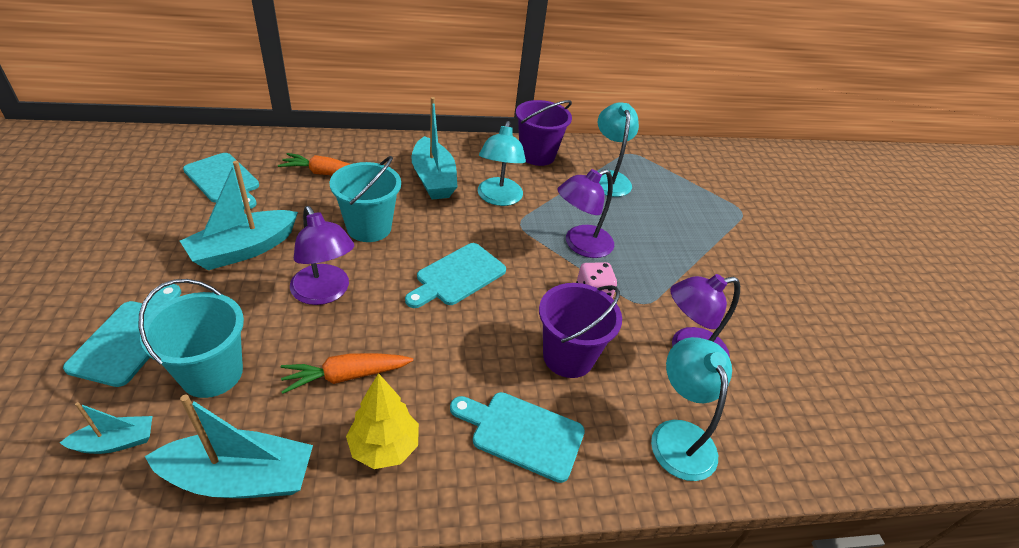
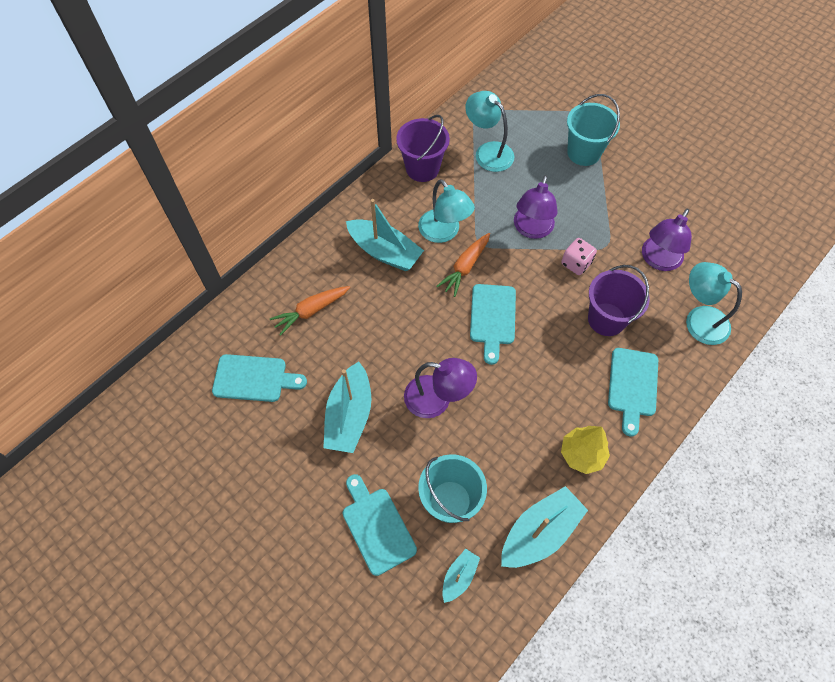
camera: 35 degrees left, 20 degrees up
(345, 376) = (516, 437): orange carrot -> orange carrot (465, 267)
(369, 228) = (398, 329): turquoise bucket -> turquoise bucket (583, 153)
(522, 433) = (632, 386): turquoise cutting board -> turquoise cutting board turned 60 degrees counterclockwise

